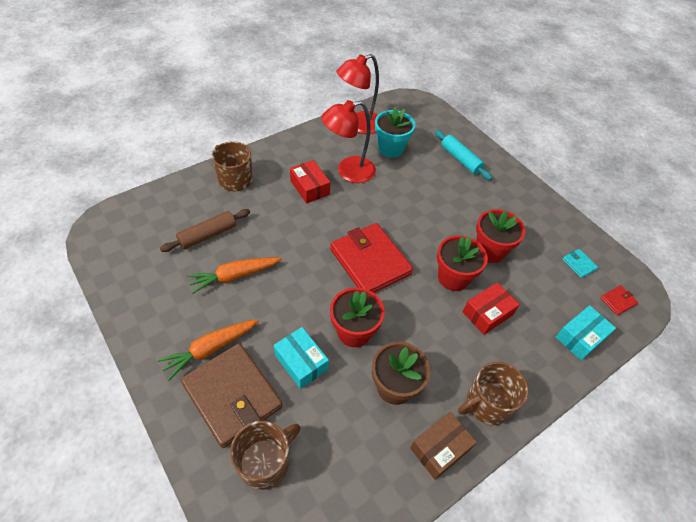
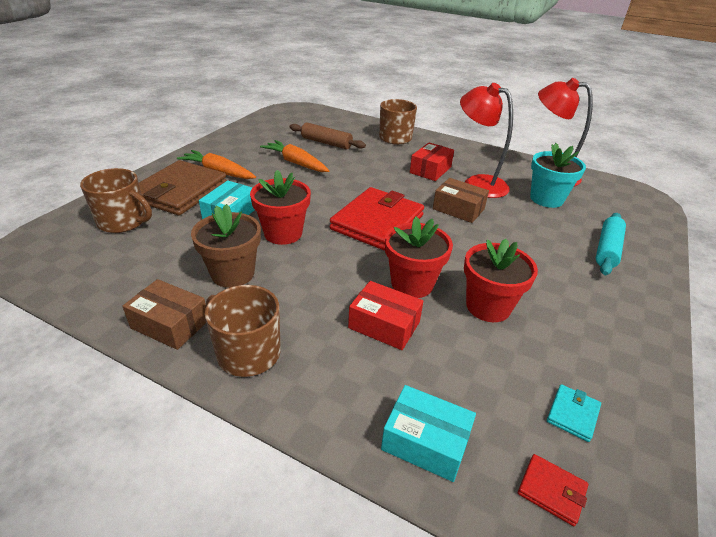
camera: 65 degrees right, 15 degrees down
(377, 203) = (458, 209): none -> brown box

